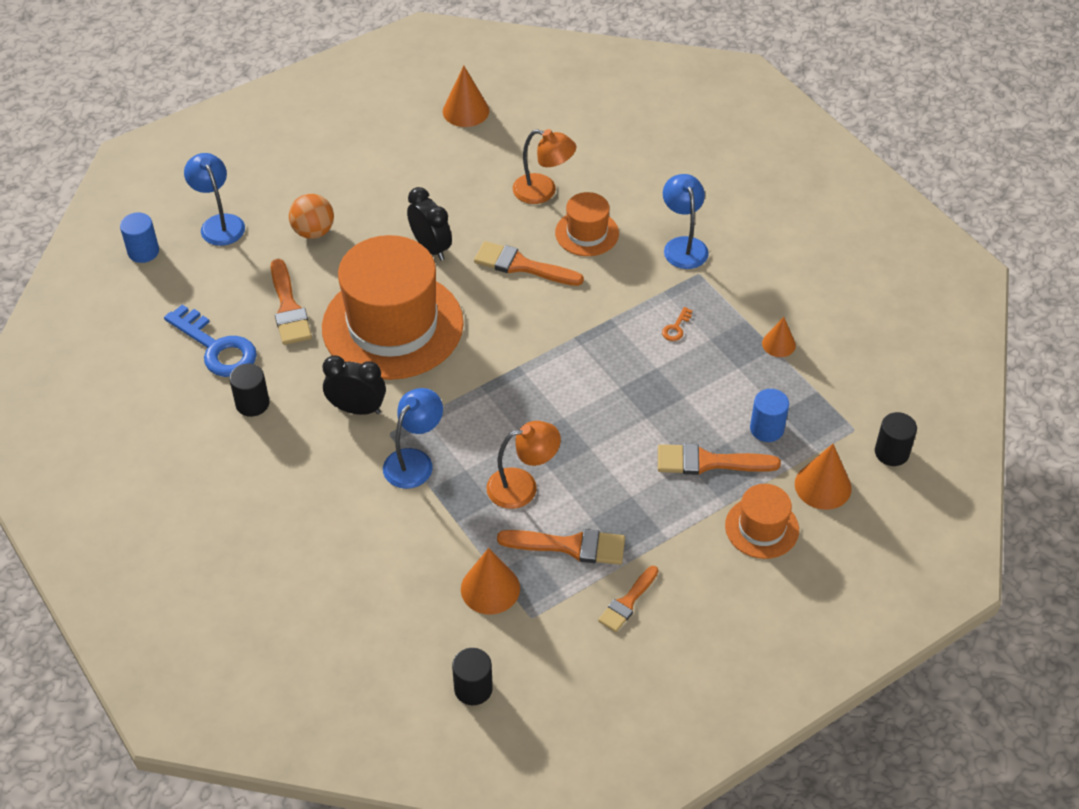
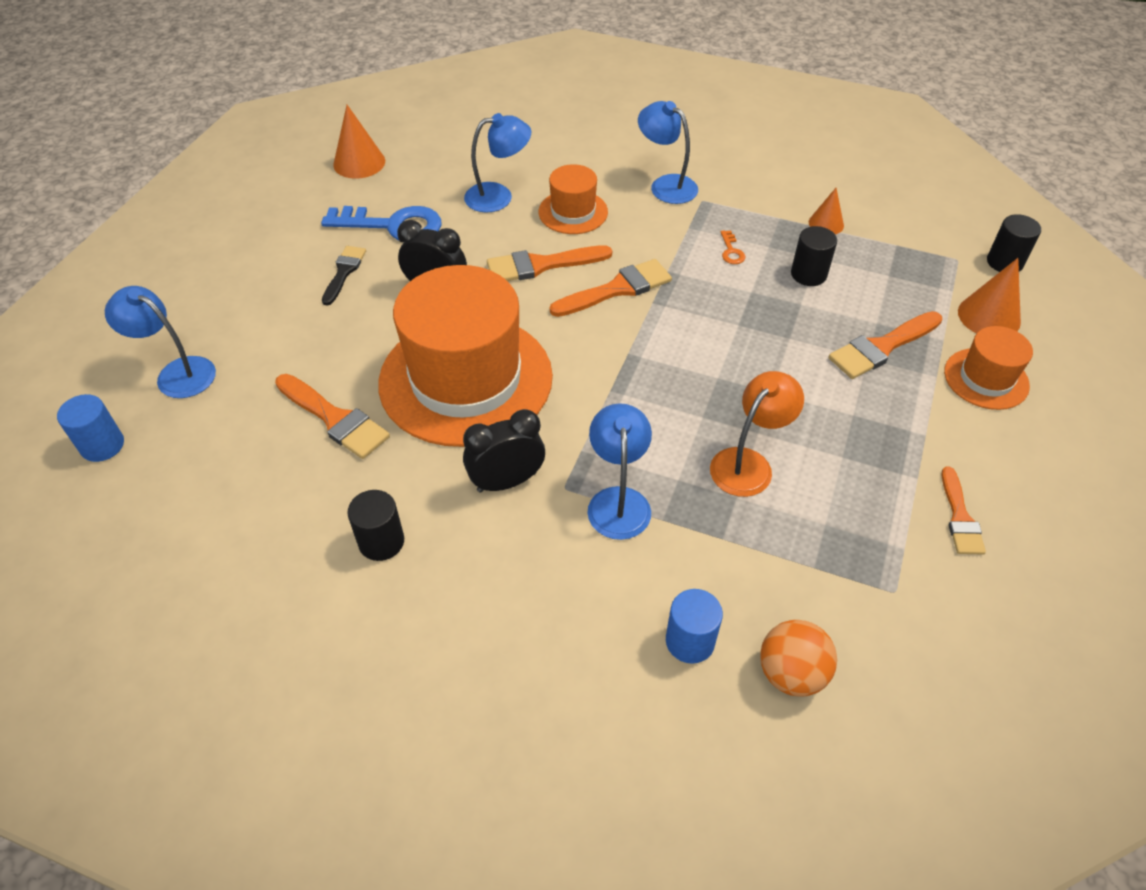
camera: 35 degrees left, 0 degrees up
(216, 347) = (283, 503): blue key -> blue key (393, 225)
(313, 232) = (296, 332): orange ball -> orange ball (791, 673)
(380, 201) = (344, 272): none -> black brush
(473, 688) = (924, 711): black cylinder -> black cylinder (808, 274)
(490, 588) = (826, 587): orange cone -> none
(543, 191) = (498, 196): orange lamp -> blue lamp
(570, 546) = (852, 495): orange brush -> orange brush (617, 289)
(766, 429) = (894, 294): blue cylinder -> blue cylinder (690, 641)

